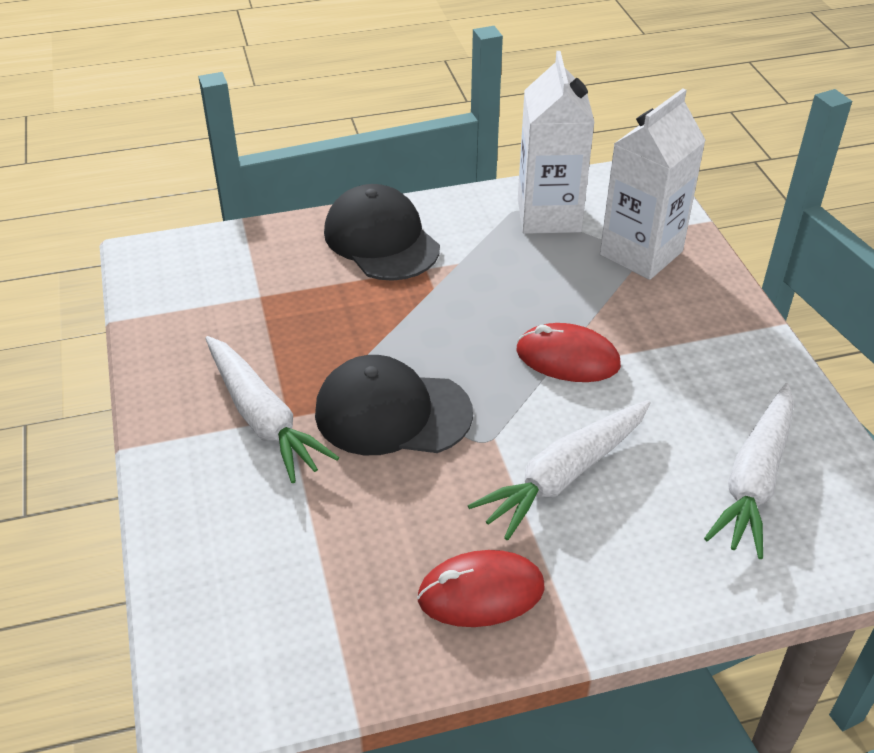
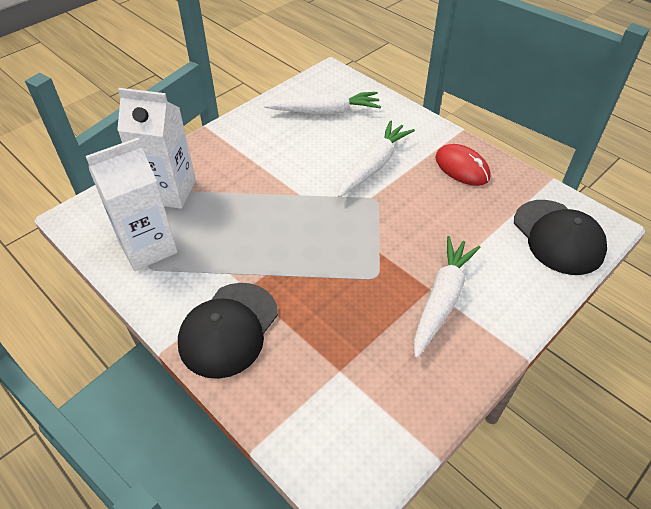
camera: 120 degrees left, 5 degrees up
(392, 413) = (388, 243): black cap -> black cap (558, 237)
(564, 475) = (374, 165): white carrot -> white carrot turned 75 degrees counterclockwise
(567, 358) = (289, 191): red mouse -> none

